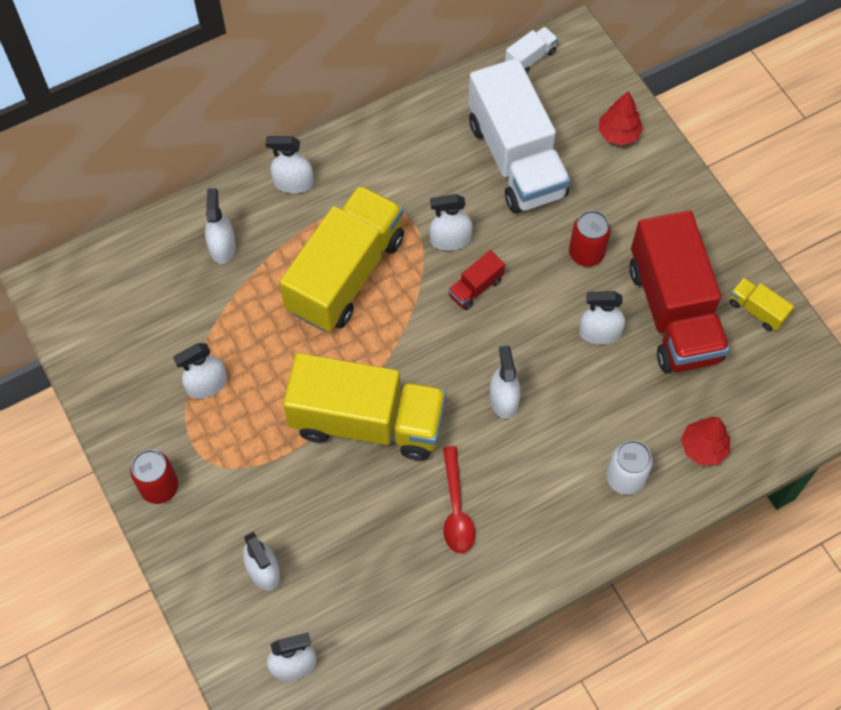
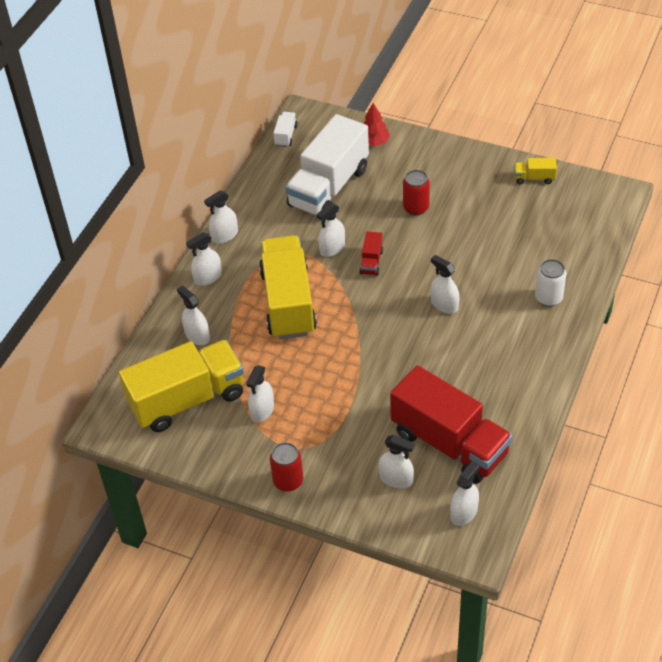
camera: 35 degrees left, 15 degrees down
(367, 422) = (378, 365): yellow truck -> yellow truck (187, 400)
(456, 509) = (474, 373): red spoon -> none
(516, 159) = (329, 187): white truck -> white truck turned 90 degrees clockwise
(599, 333) = (463, 240): white spray bottle -> white spray bottle (224, 235)
(673, 312) = (492, 206): red truck -> red truck (449, 443)
(703, 447) = (573, 257): red tree -> none

